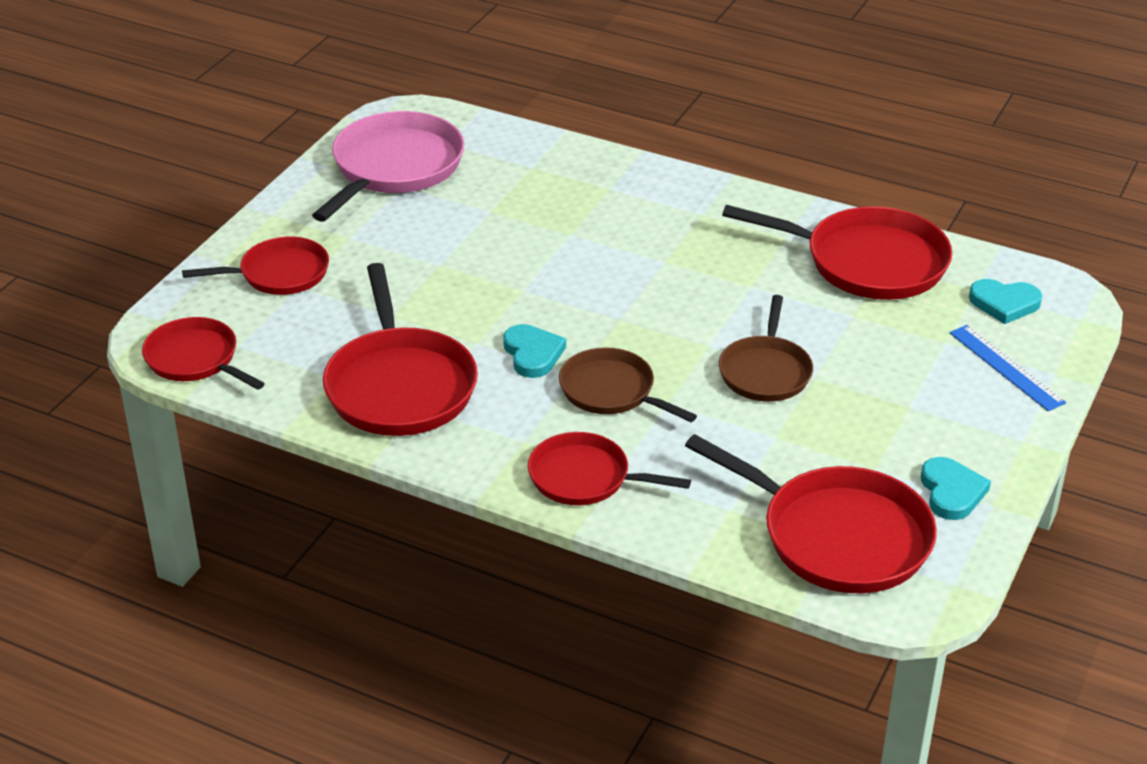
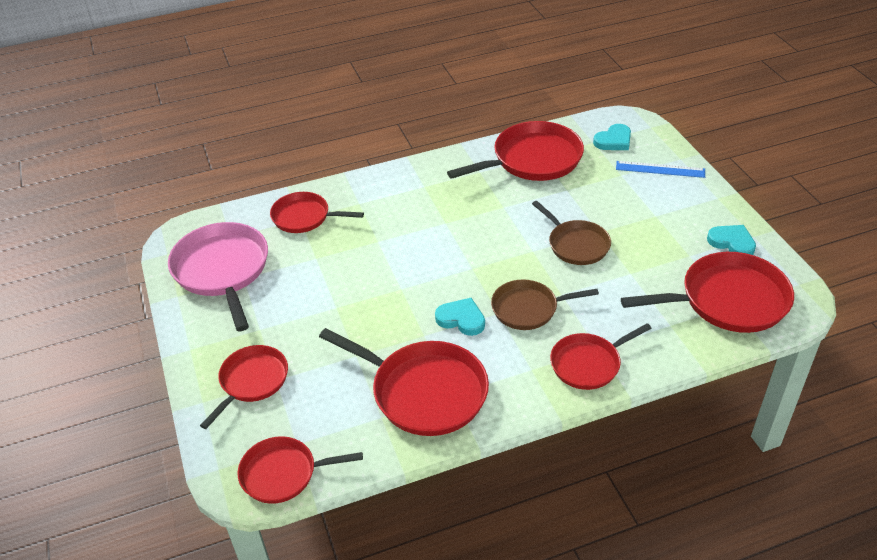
camera: 45 degrees left, 5 degrees up
(538, 168) = (304, 217): none -> red pan

